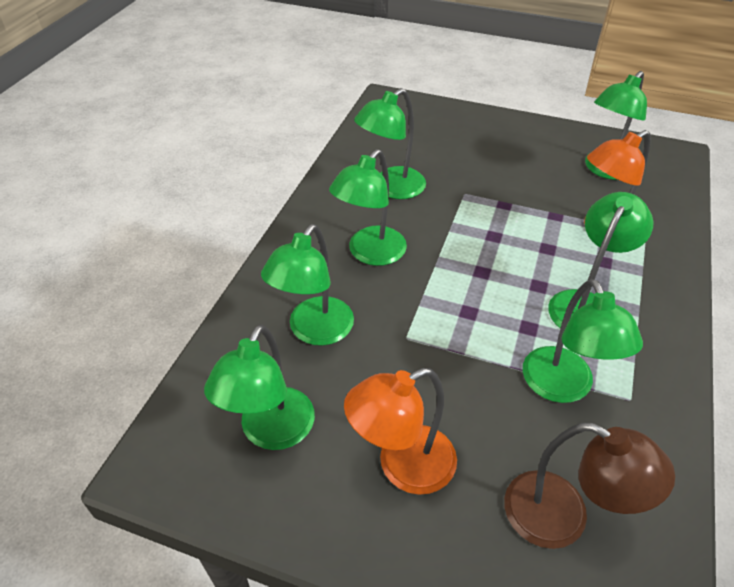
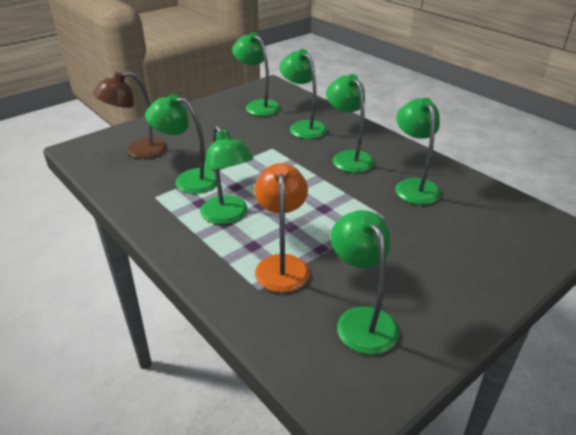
camera: 120 degrees right, 10 degrees down
(402, 466) = (207, 126): orange lamp -> none

